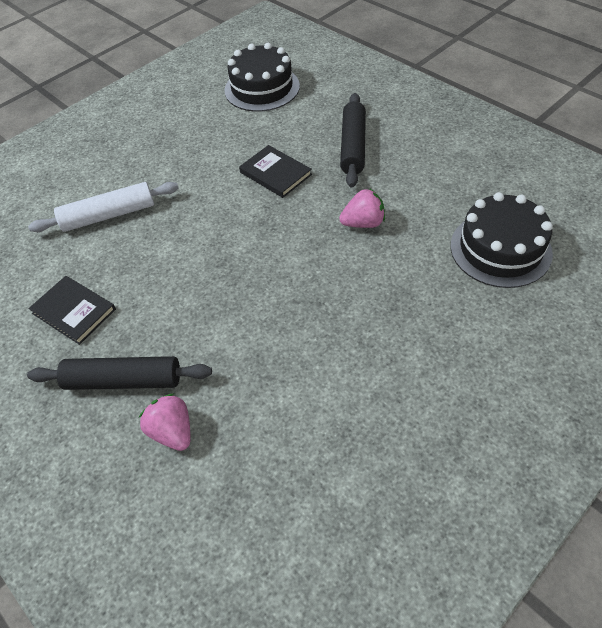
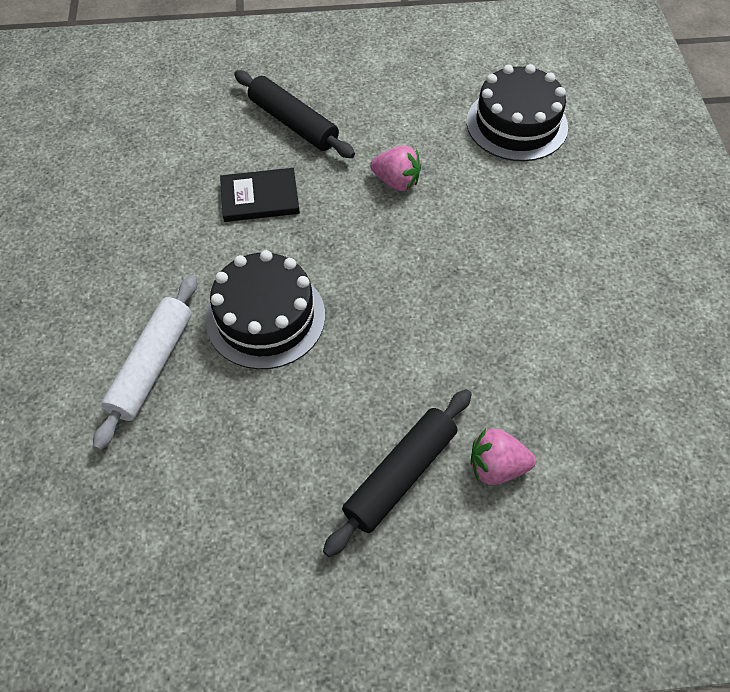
camera: 55 degrees left, 5 degrees up
(74, 311) = (262, 473): black book -> none
(262, 88) = (120, 127): black cake -> black cake (265, 317)
(363, 223) = (396, 181): pink strawberry -> pink strawberry turned 90 degrees clockwise

